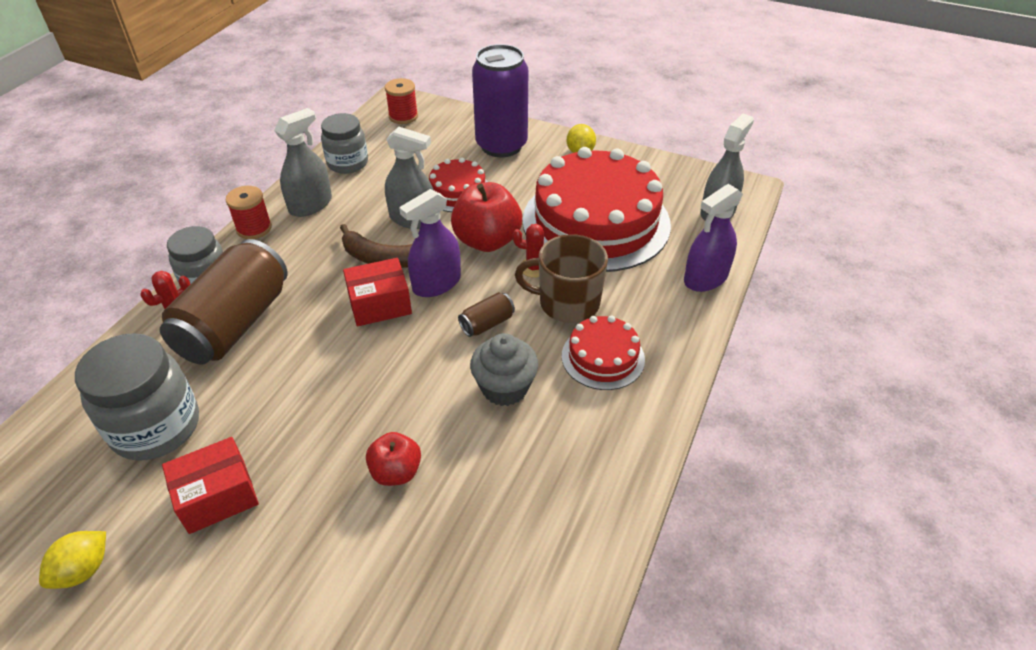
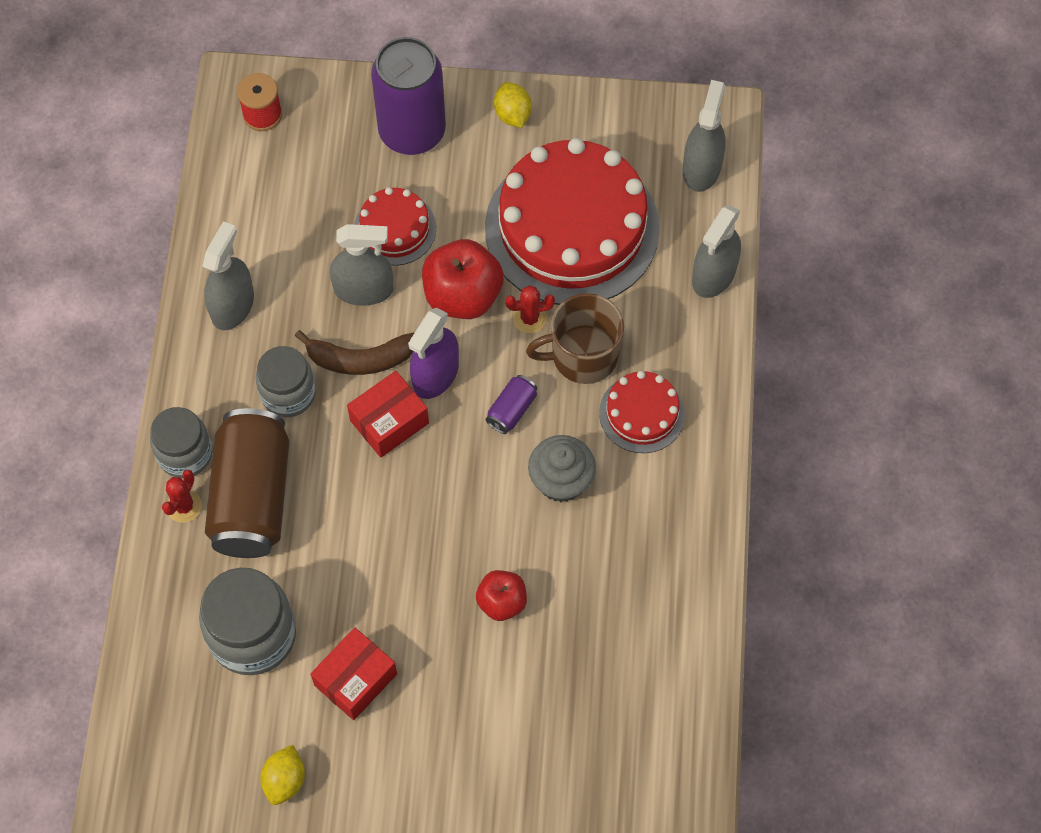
camera: 20 degrees left, 20 degrees up
(254, 228) = (188, 362): red spool -> none
(347, 163) = (238, 223): grey jar -> grey jar (288, 394)
(487, 324) = (511, 410): brown can -> purple can
(705, 278) = (714, 275): purple spray bottle -> grey spray bottle

